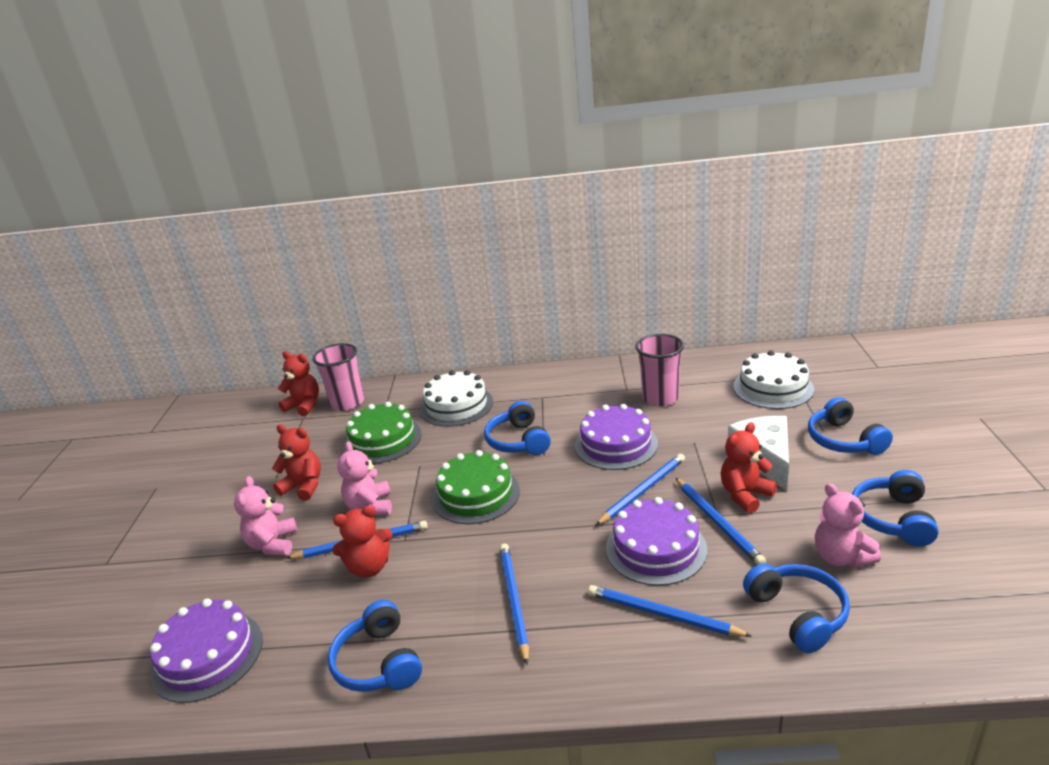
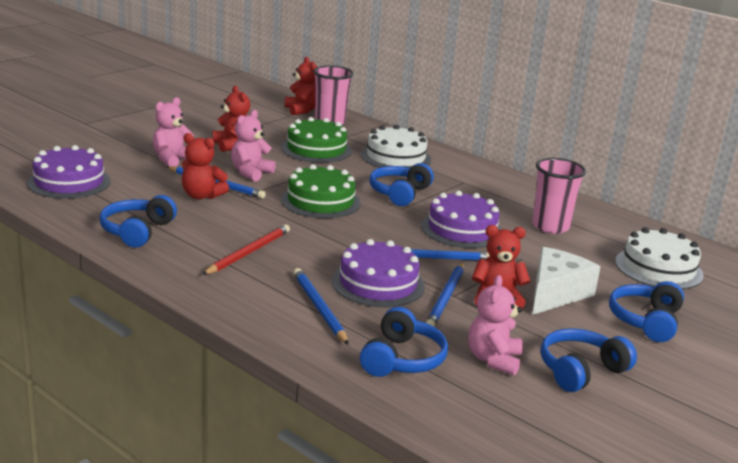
camera: 35 degrees right, 5 degrees down
(514, 601) = (248, 252): blue pencil -> red pencil

